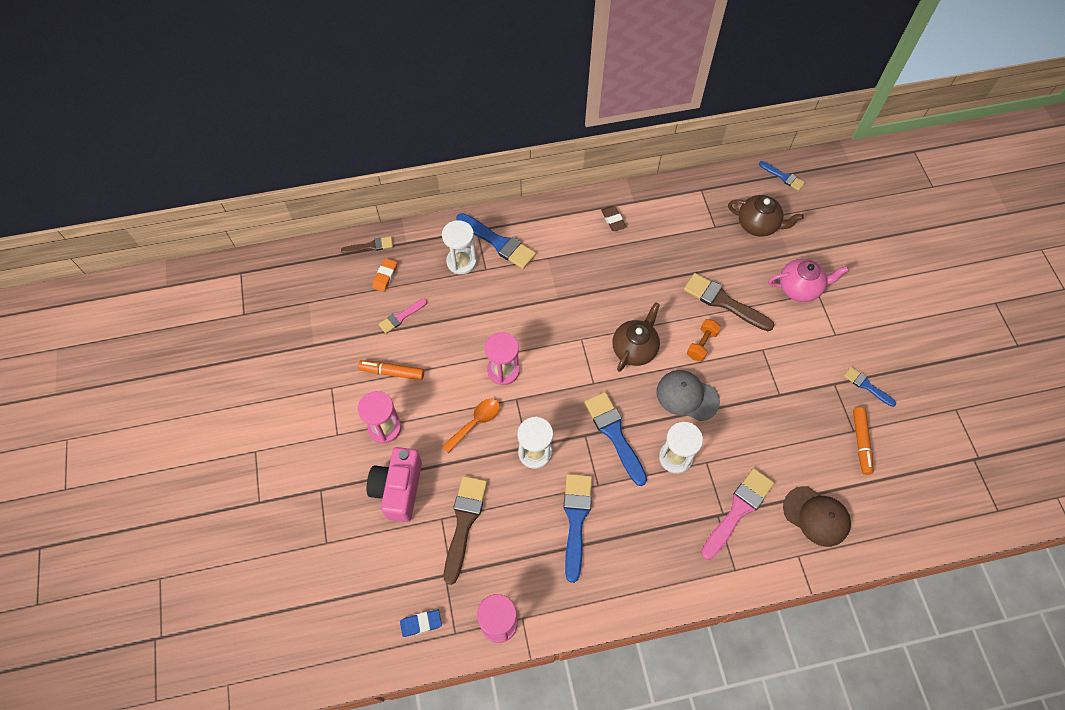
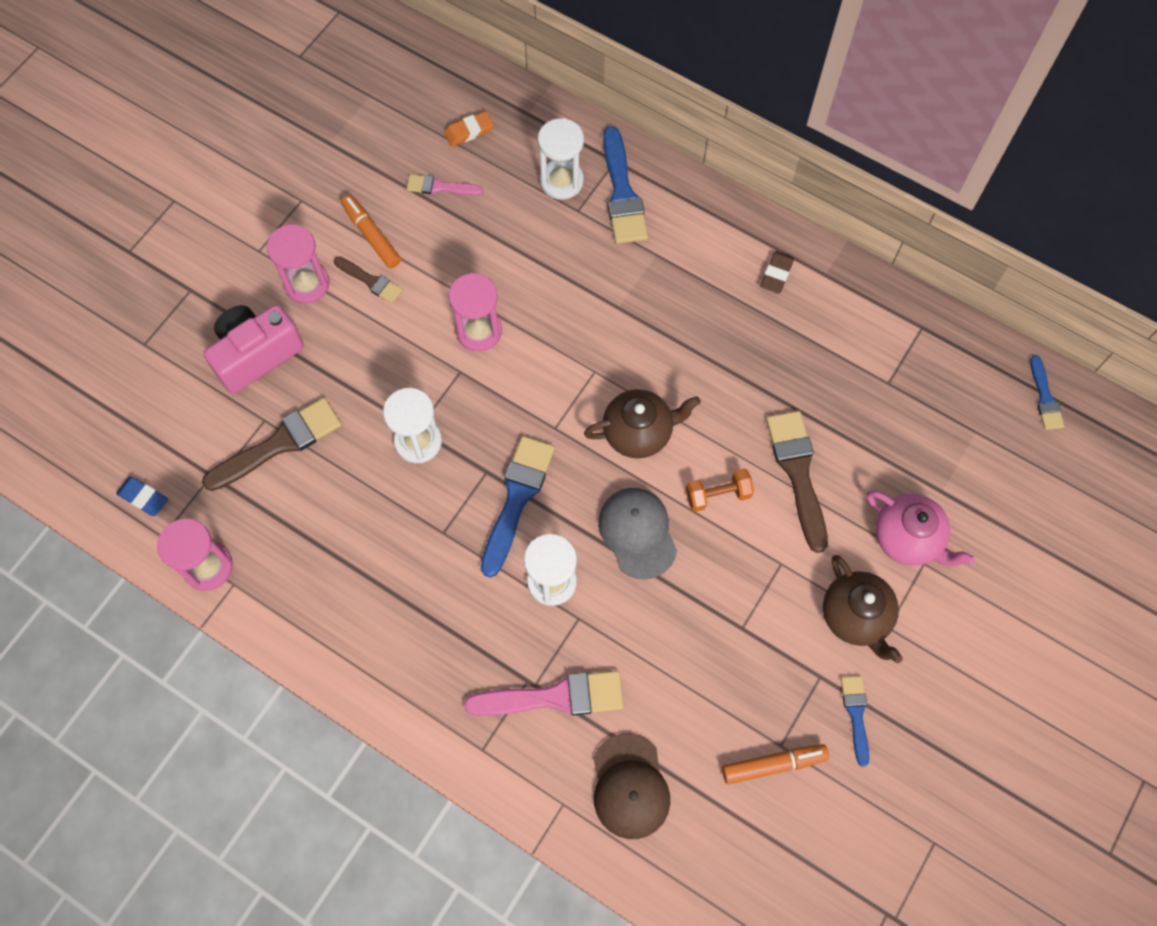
camera: 45 degrees right, 5 degrees up
(370, 246) = (488, 87): brown brush -> brown brush (370, 281)
(475, 423) = (394, 358): orange spoon -> none
(576, 520) = (384, 544): blue brush -> none
(758, 225) = (943, 425): brown teapot -> brown teapot (855, 617)
(861, 442) = (773, 764): orange marker -> orange marker turned 150 degrees counterclockwise

